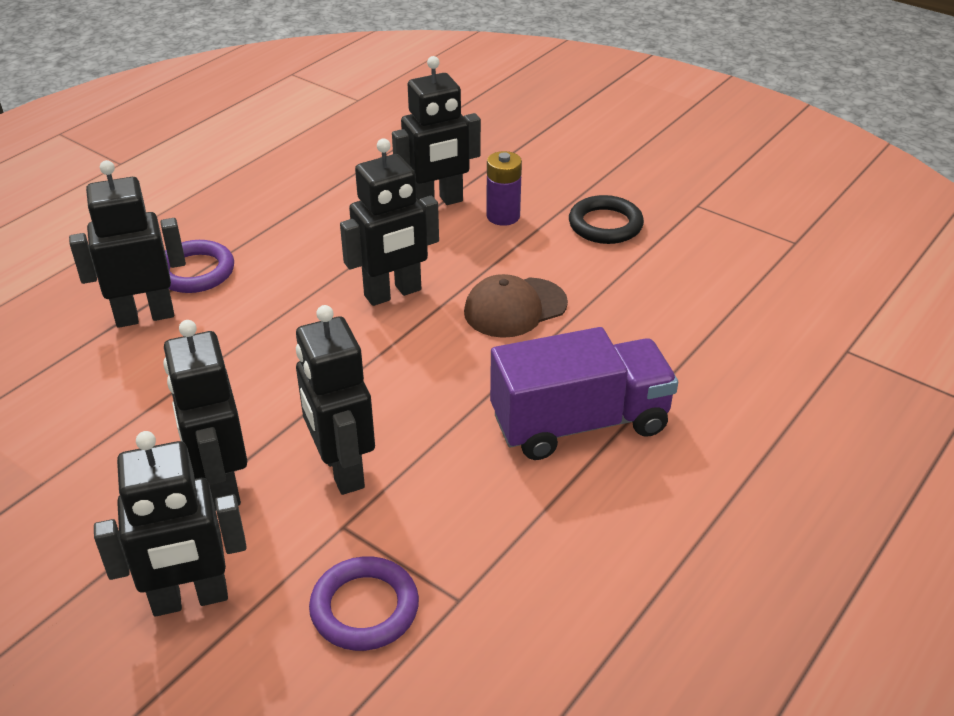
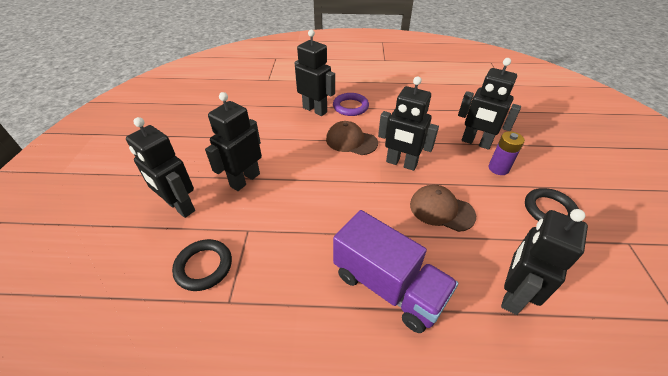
camera: 55 degrees right, 5 degrees up
(282, 316) = (351, 141): none -> brown cap
(342, 470) = (280, 210): black robot -> black robot (512, 294)
(364, 608) = (204, 266): purple ring -> black ring

